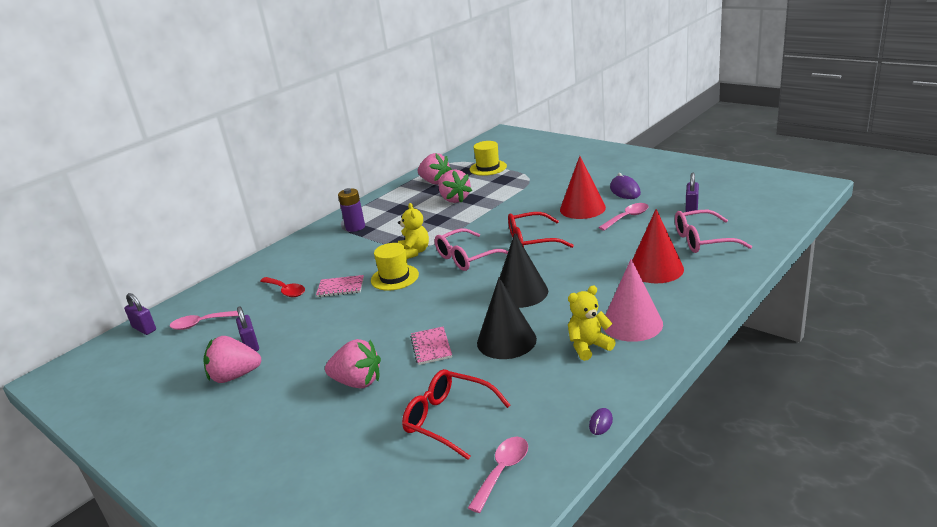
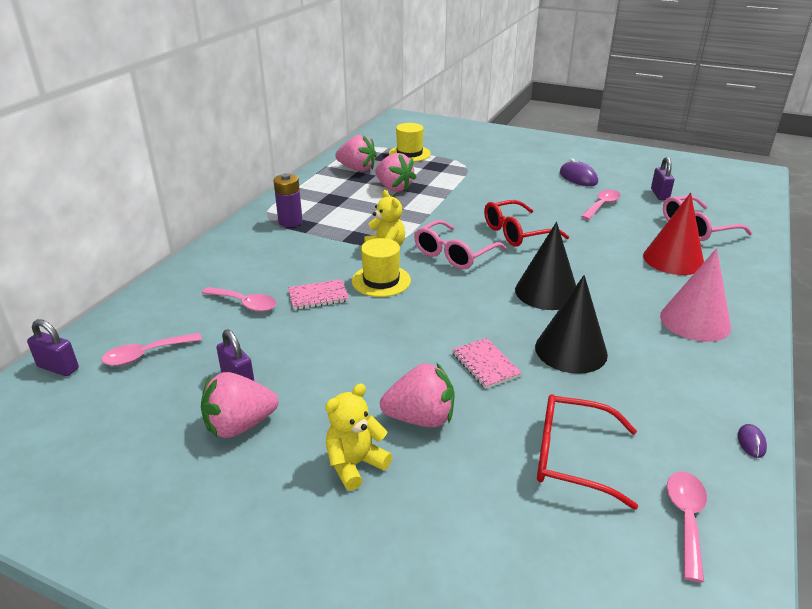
camera: 20 degrees left, 5 degrees up
(286, 291) = (245, 304): red spoon -> pink spoon
(582, 208) = (547, 196): red cone -> none
(588, 346) = (668, 351): yellow teddy bear -> yellow teddy bear (355, 464)

